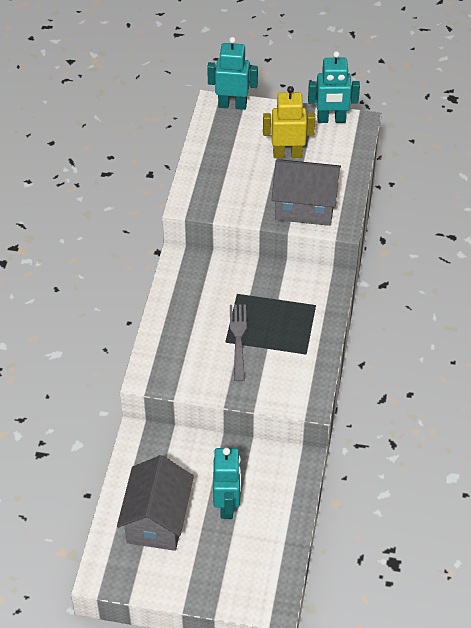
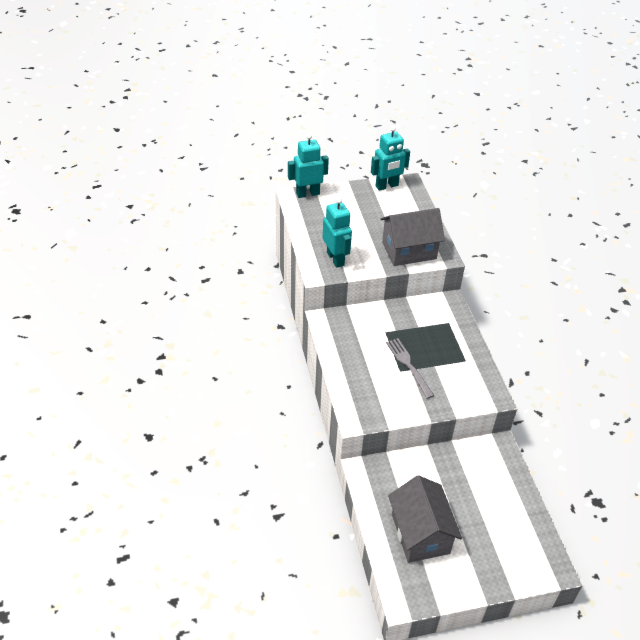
camera: 25 degrees left, 5 degrees down
(227, 504) = (466, 500): turquoise robot -> turquoise robot (335, 259)
(287, 154) = (371, 217): yellow robot -> none

